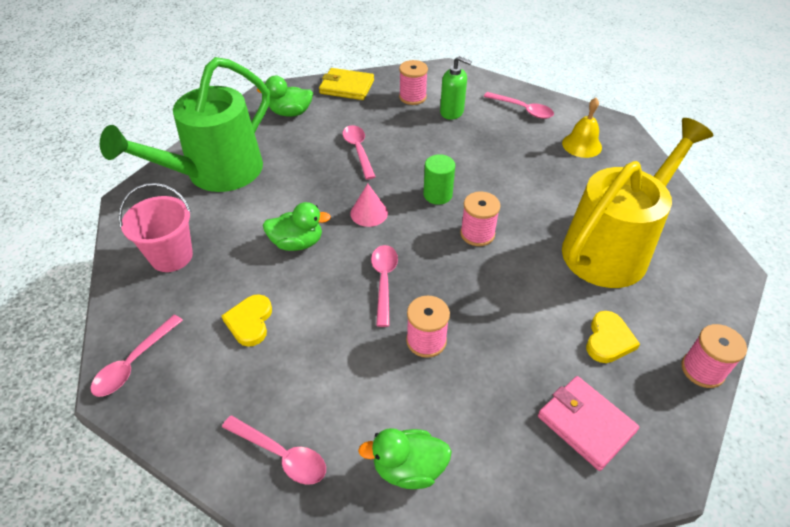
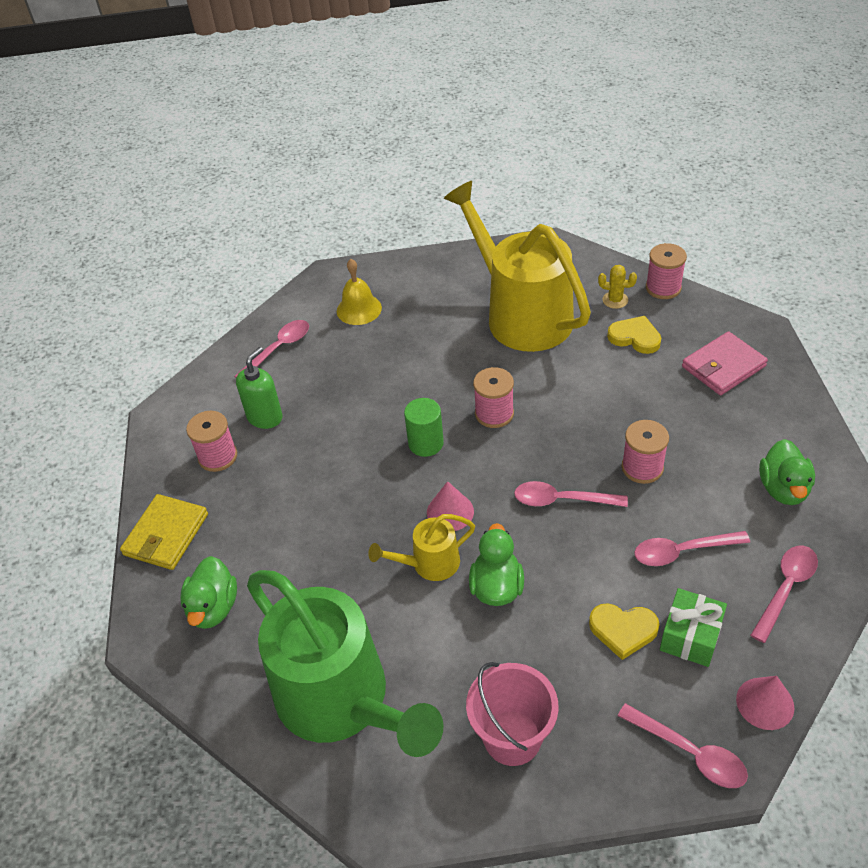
camera: 80 degrees left, 0 degrees up
(165, 422) = (765, 703): none -> pink cone
(238, 370) = (690, 636): none -> green gift
(320, 205) = (429, 564): none -> yellow watering can
(358, 150) = (324, 521): pink spoon -> pink spoon (682, 551)
(662, 323) = (615, 300): none -> yellow cactus

